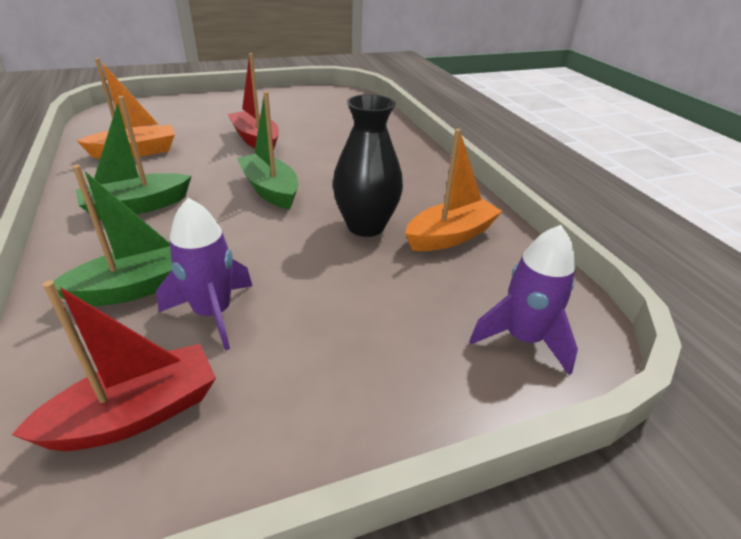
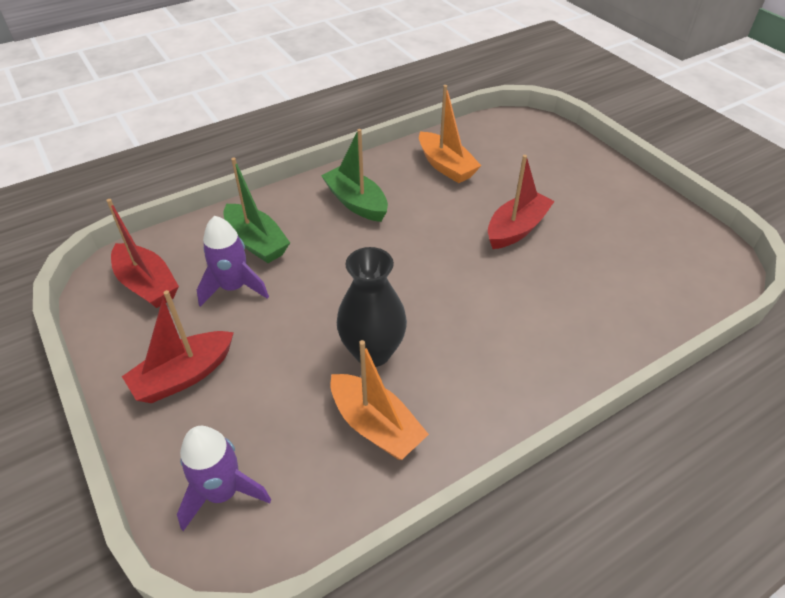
camera: 80 degrees right, 10 degrees up
(270, 190) = (414, 268): green boat -> none
(351, 368) = (184, 376): none -> red boat

